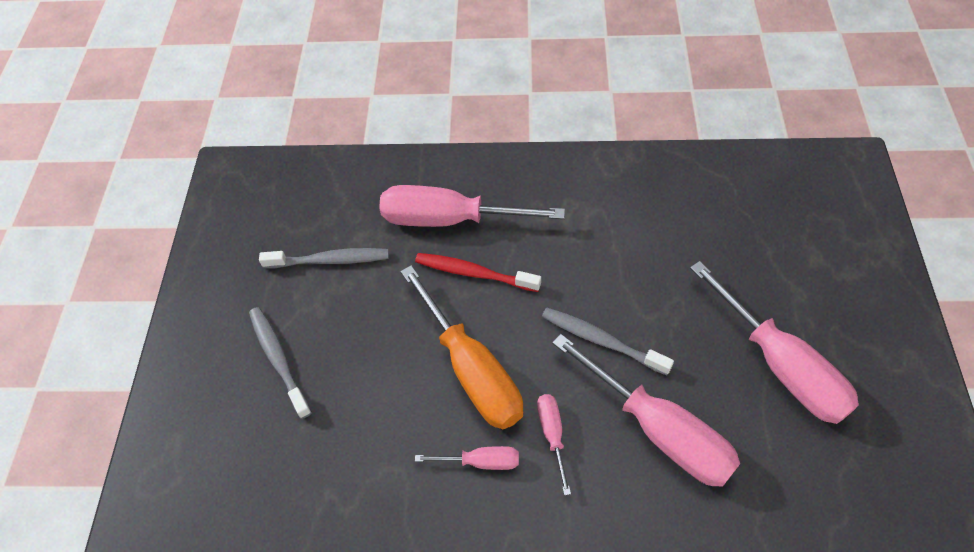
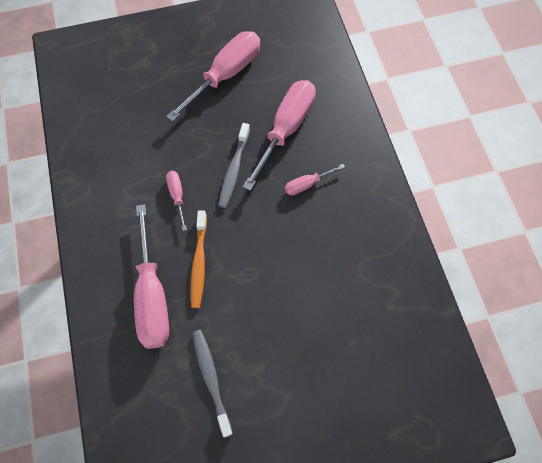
camera: 110 degrees left, 10 degrees up
(279, 359) = (308, 383): grey toothbrush -> none
(471, 369) = (277, 243): orange screwdriver -> none
(474, 273) = (199, 262): red toothbrush -> orange toothbrush
(480, 461) = (337, 220): pink screwdriver -> pink screwdriver (177, 196)

